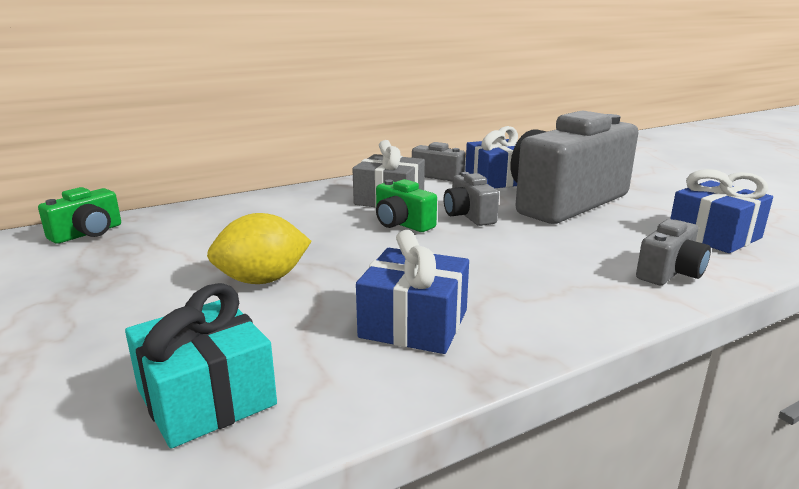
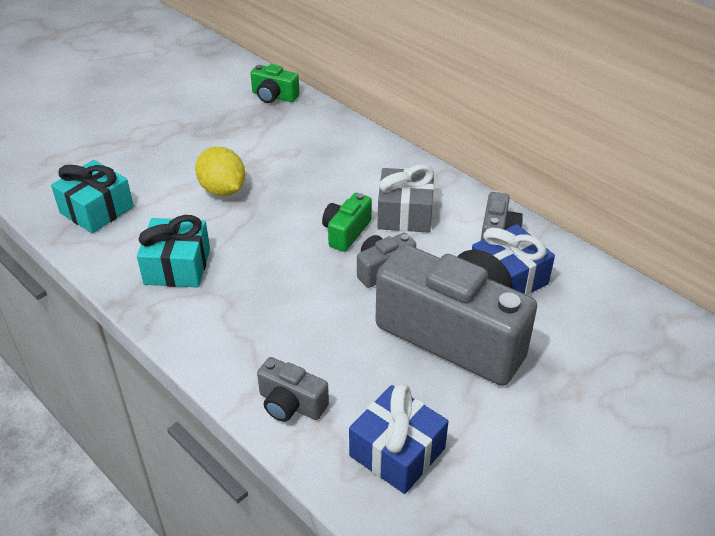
camera: 75 degrees right, 20 degrees up
(414, 324) = (177, 266): blue gift -> turquoise gift

